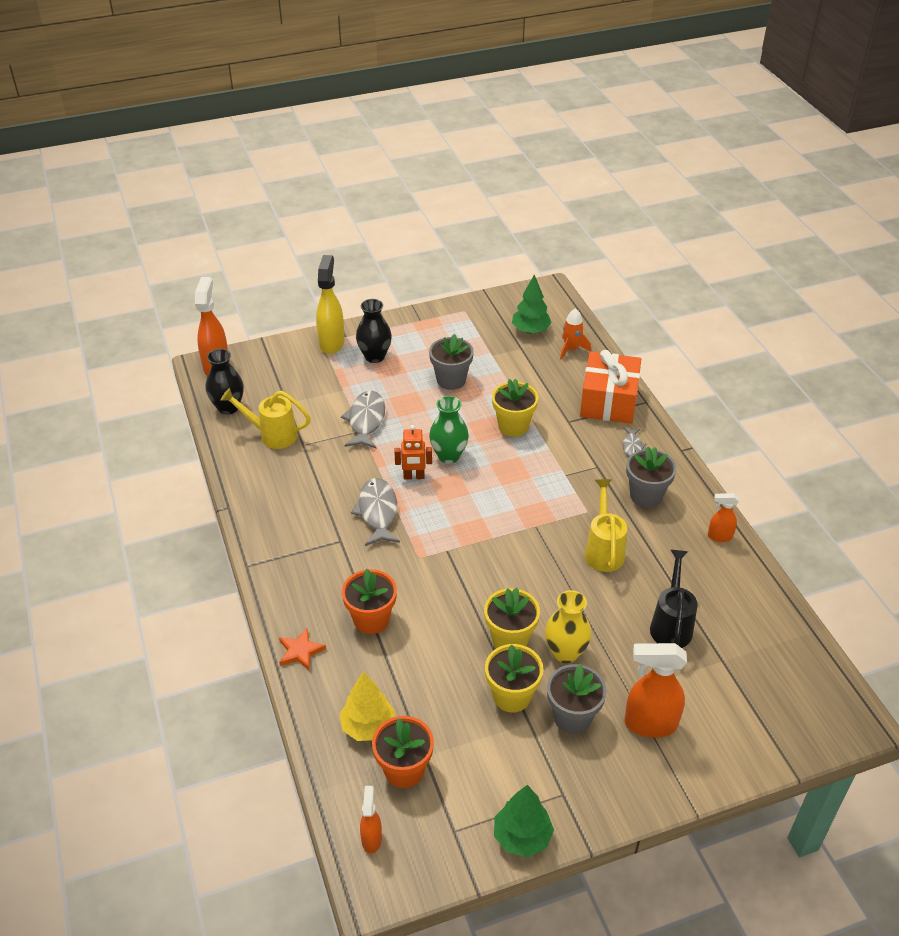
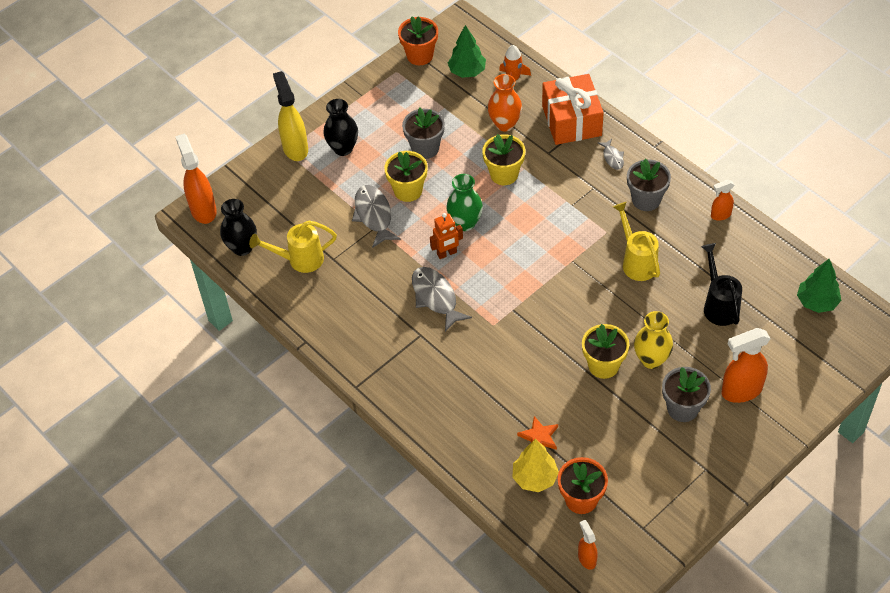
camera: 20 degrees left, 10 degrees up
(300, 651) = (446, 440): orange star -> orange star (539, 437)
(371, 619) = (486, 392): orange flower pot -> orange flower pot (420, 55)
(512, 696) = (629, 410): yellow flower pot -> yellow flower pot (408, 190)
(522, 837) = (693, 512): green tree -> green tree (817, 302)
(540, 384) = (505, 124): none -> orange vase

